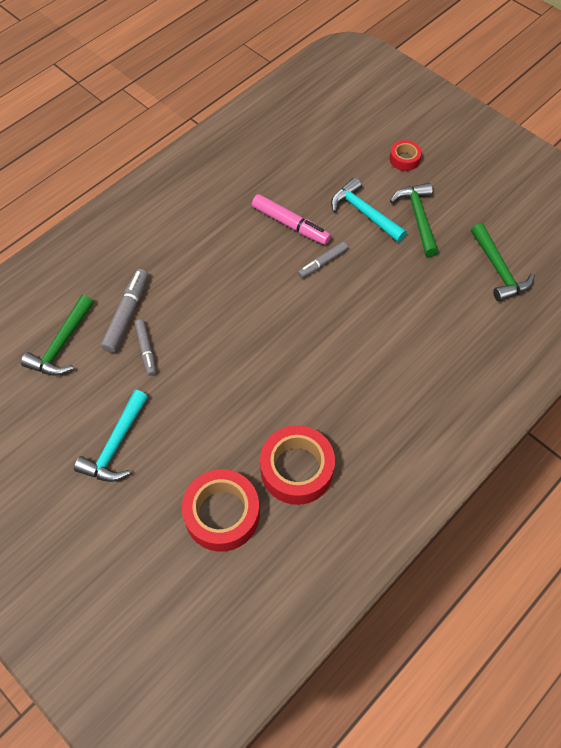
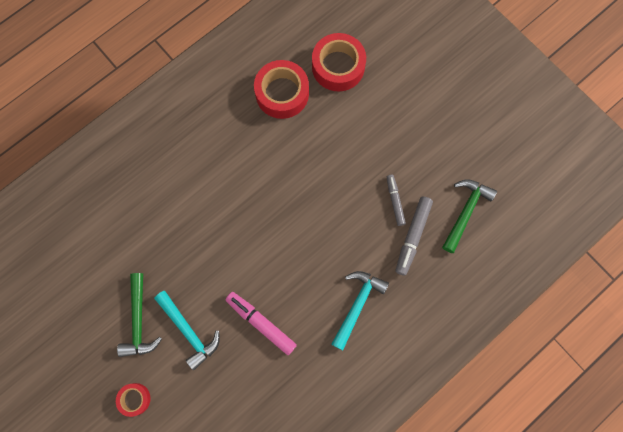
camera: 175 degrees left, 15 degrees up
(116, 445) = (415, 123): turquoise hammer -> turquoise hammer (357, 305)
(322, 263) = (237, 276): grey marker -> none
(498, 269) = (81, 255): green hammer -> none

